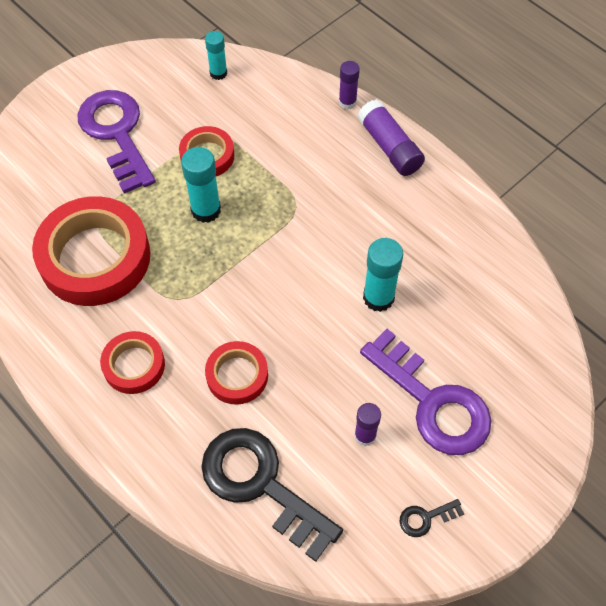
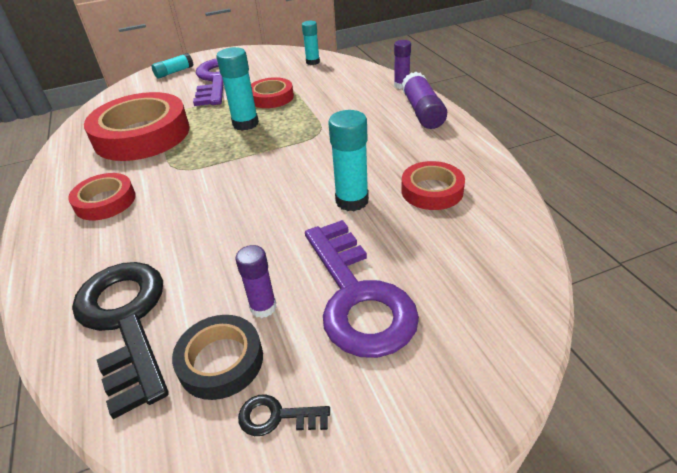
camera: 25 degrees right, 20 degrees down
(44, 129) = (174, 72): none -> turquoise glue stick
(237, 375) = (180, 227): red tape -> red tape (432, 191)
(361, 492) = (221, 361): none -> black tape

